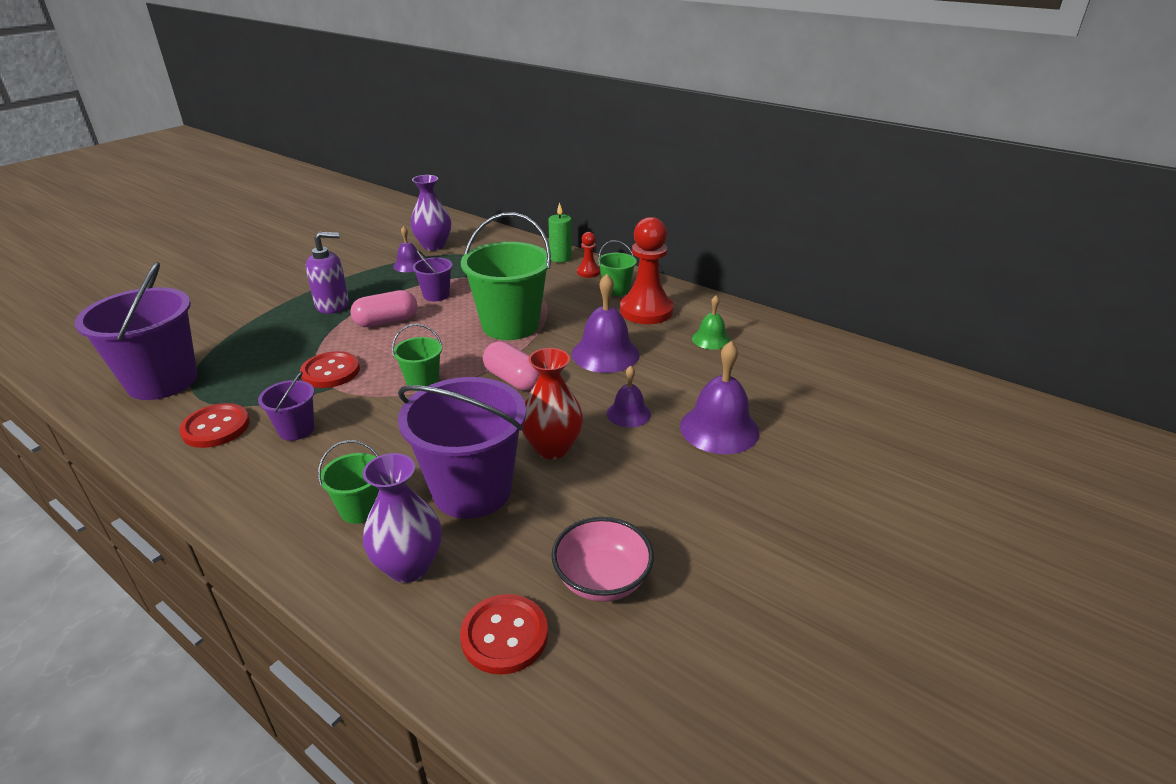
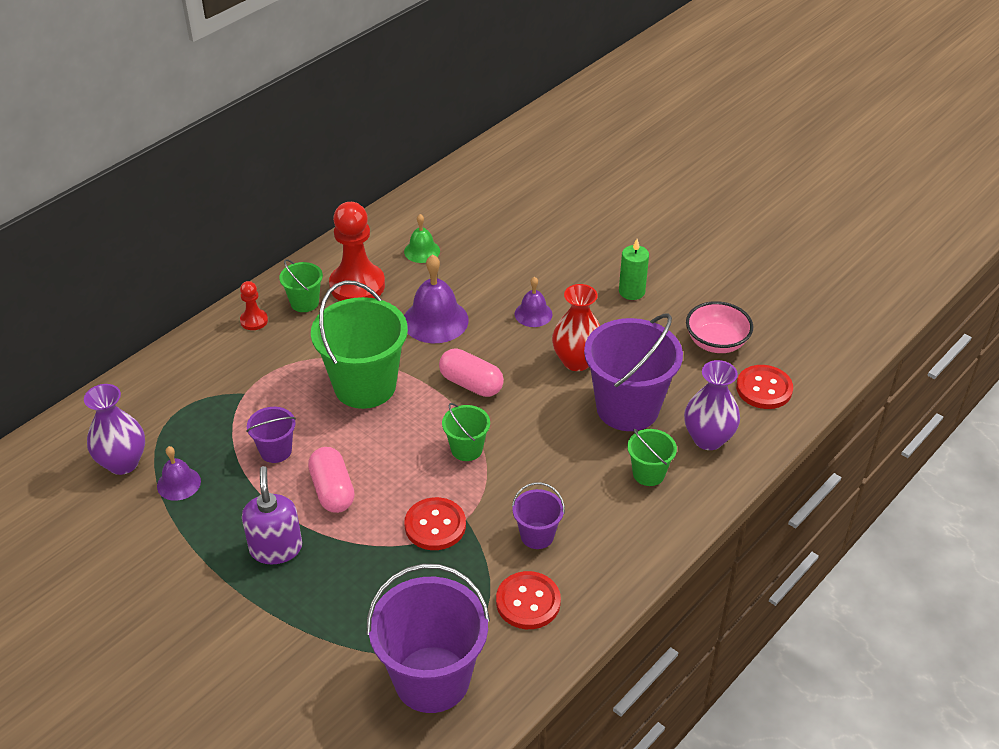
camera: 85 degrees left, 10 degrees up
(513, 379) = (471, 384): pink capsule -> pink capsule turned 75 degrees clockwise
(560, 258) = (207, 341): green candle -> green candle (631, 291)
(719, 428) = (558, 267): purple bell -> none

